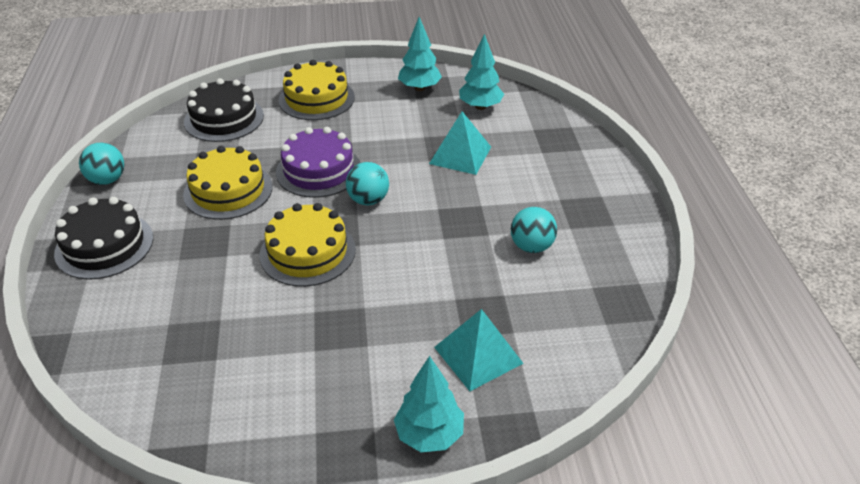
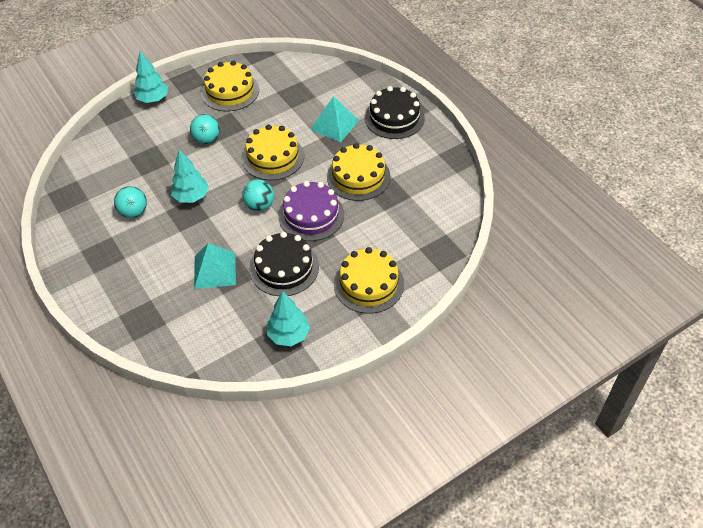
camera: 155 degrees right, 10 degrees up
(107, 180) = (444, 154): turquoise ball -> turquoise ball (207, 139)
(224, 119) = (422, 233): black cake -> black cake (284, 268)
(288, 393) = (230, 91): none -> yellow cake
(478, 355) = (143, 139): turquoise pyramid -> turquoise pyramid (334, 125)
(480, 106) = (222, 333): turquoise tree -> turquoise tree (191, 197)

